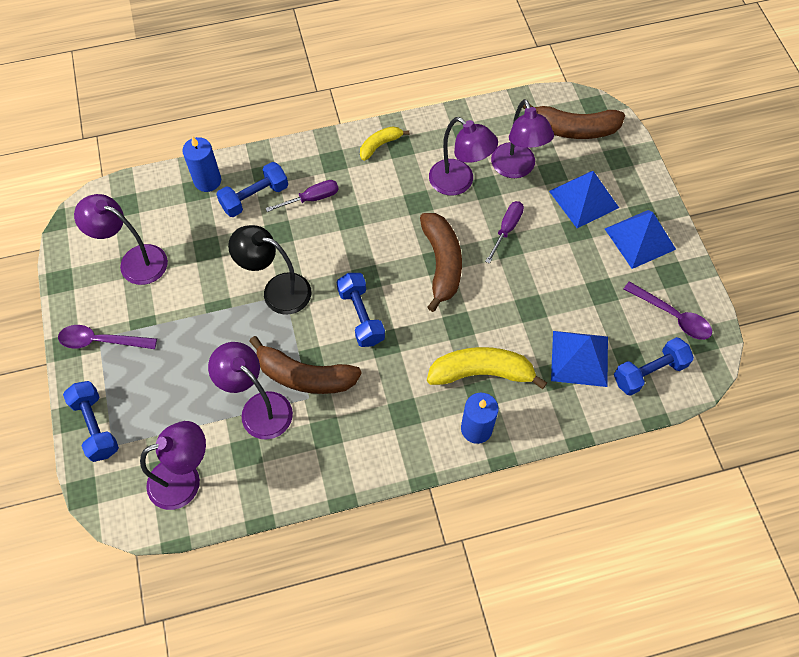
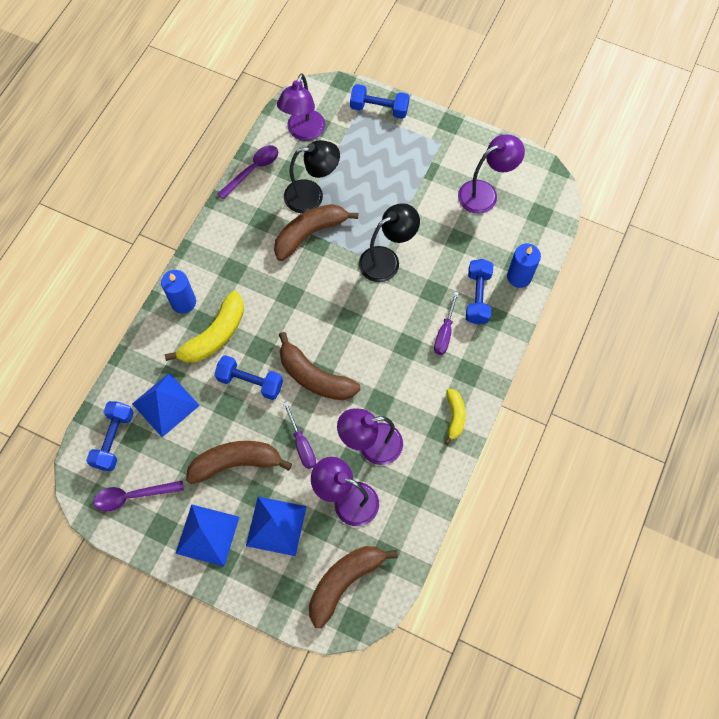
camera: 130 degrees right, 5 degrees up
(101, 341) = (437, 142): purple spoon -> purple spoon (253, 170)
(259, 408) = (312, 195): purple lamp -> black lamp
(361, 316) = (321, 295): blue dumbbell -> blue dumbbell (250, 382)
(568, 263) = (236, 462): none -> brown banana

